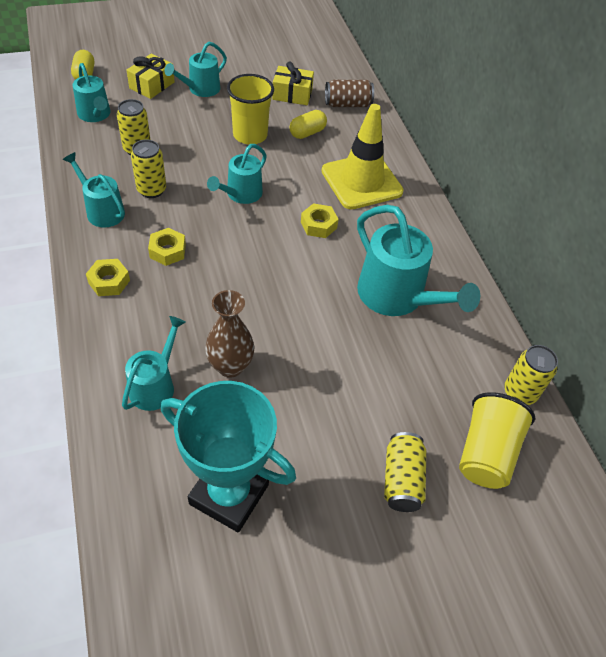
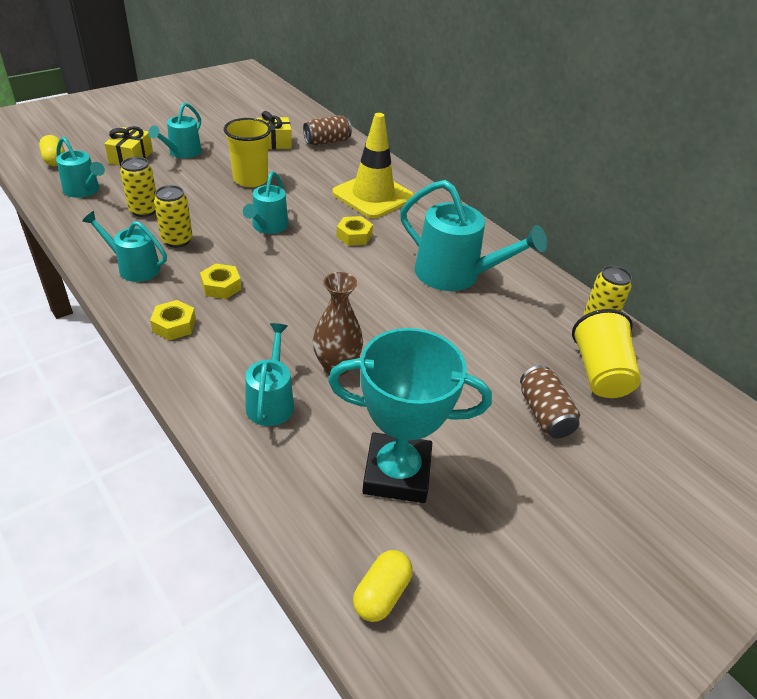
camera: 20 degrees left, 10 degrees down
(307, 133) = (303, 168): yellow capsule -> yellow capsule (381, 594)
(402, 480) = (544, 414): yellow can -> brown can

